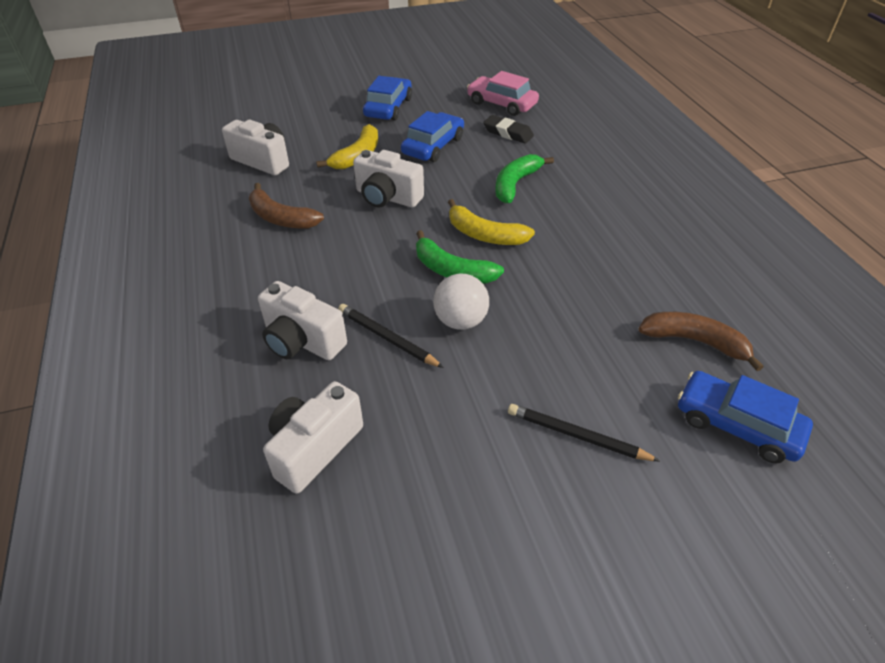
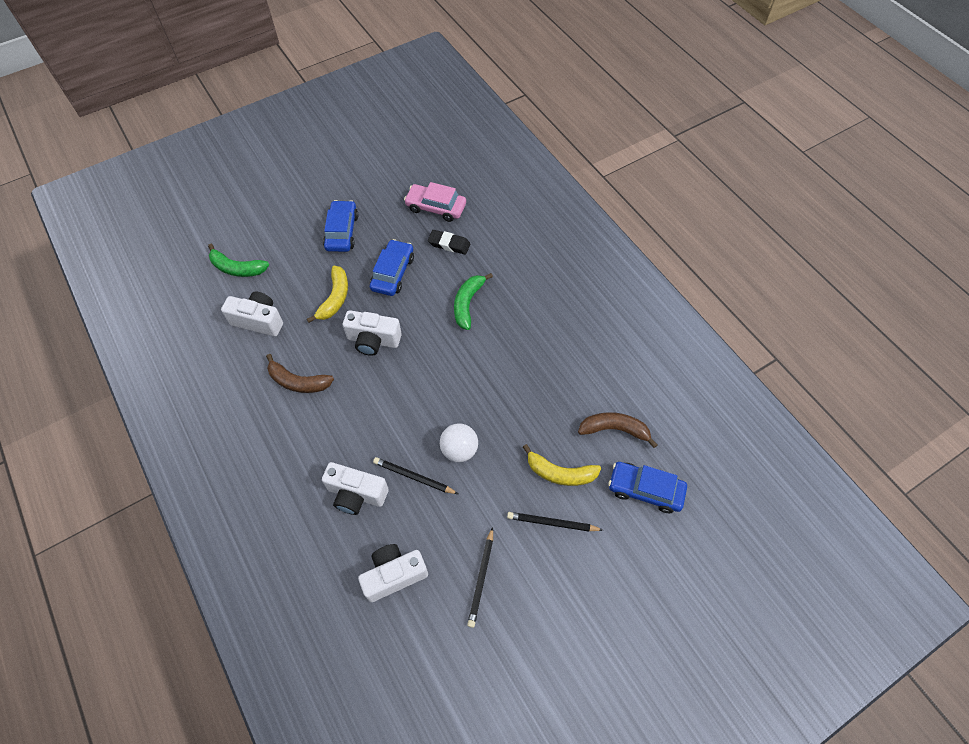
camera: 15 degrees left, 15 degrees up
(314, 448) = (394, 575): white camera -> white camera turned 45 degrees clockwise
(445, 484) = (481, 578): none -> black pencil
(452, 270) = (442, 404): green banana -> green banana (237, 268)
(484, 235) = (457, 364): yellow banana -> yellow banana (560, 473)

